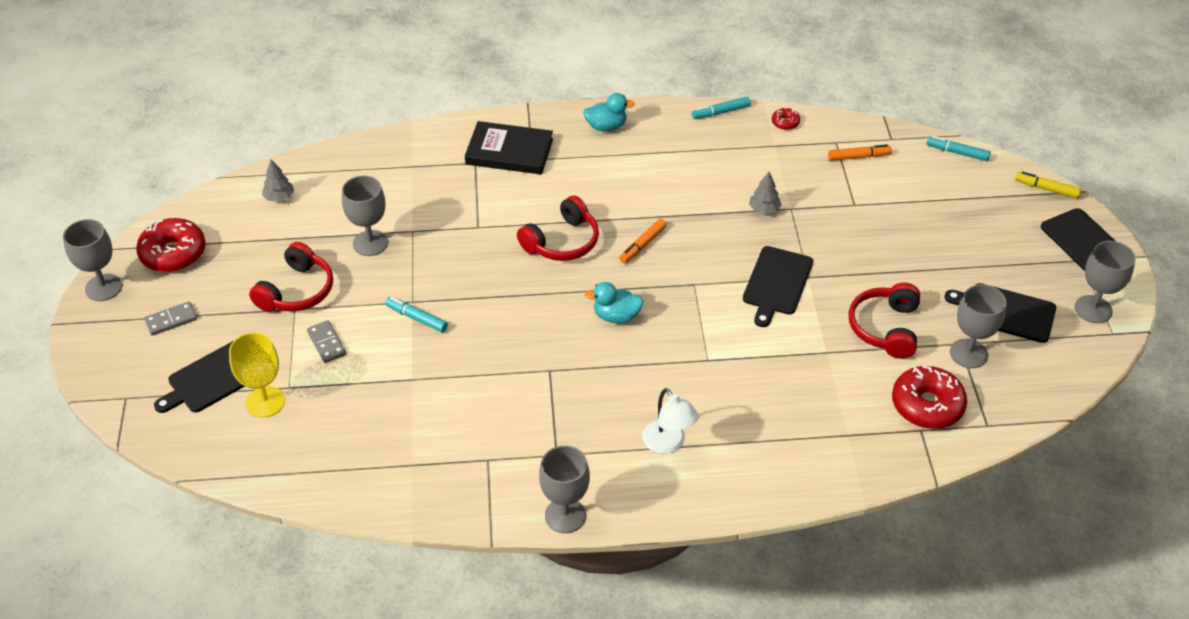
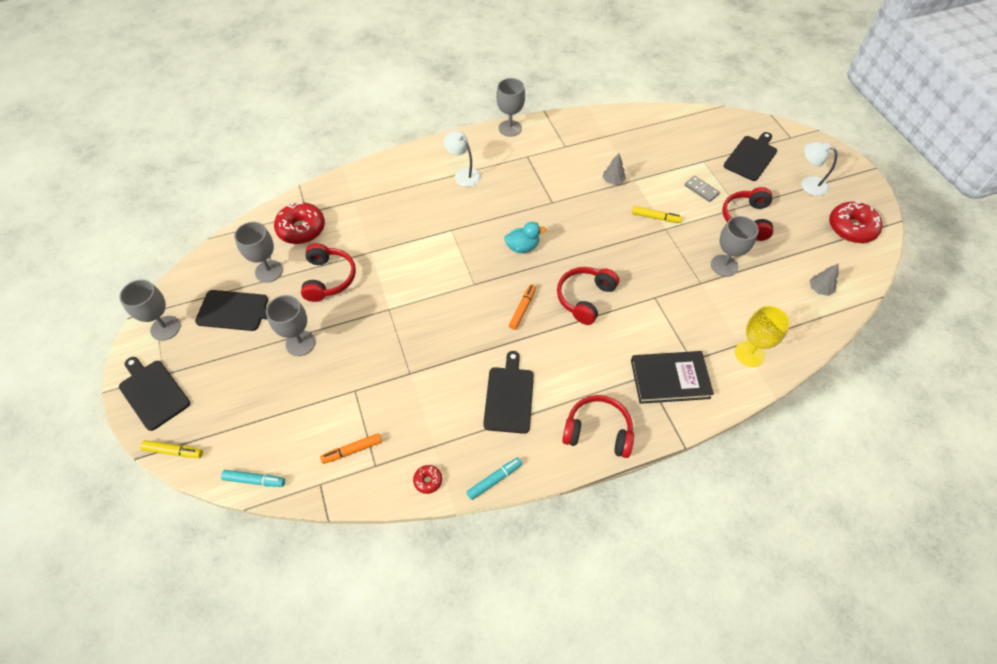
camera: 165 degrees right, 10 degrees up
(104, 287) = (871, 195): grey goblet -> grey goblet (300, 343)
(171, 320) = (808, 184): grey domino -> white lamp
(265, 402) = (711, 150): yellow goblet -> yellow goblet (749, 354)
(416, 318) = (655, 217): turquoise marker -> yellow marker
(606, 126) = (598, 431): turquoise duck -> red headphones
(764, 209) = (432, 366): grey tree -> grey tree (613, 181)
(776, 283) = (412, 298): black cutting board -> black cutting board (509, 396)

